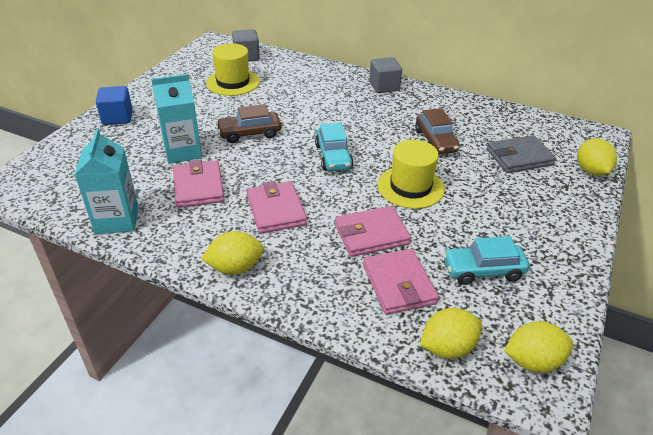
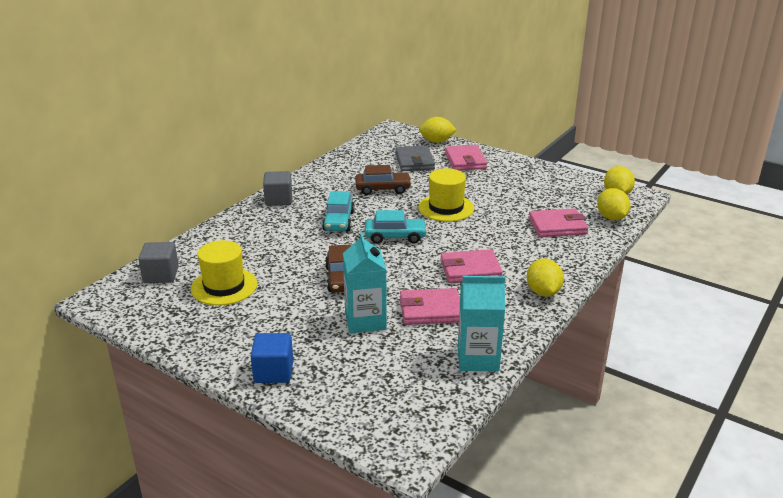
camera: 80 degrees left, 10 degrees down
(371, 234) = (504, 230): pink wallet -> pink wallet (465, 161)
(483, 270) = (542, 196): turquoise car -> turquoise car (338, 221)

